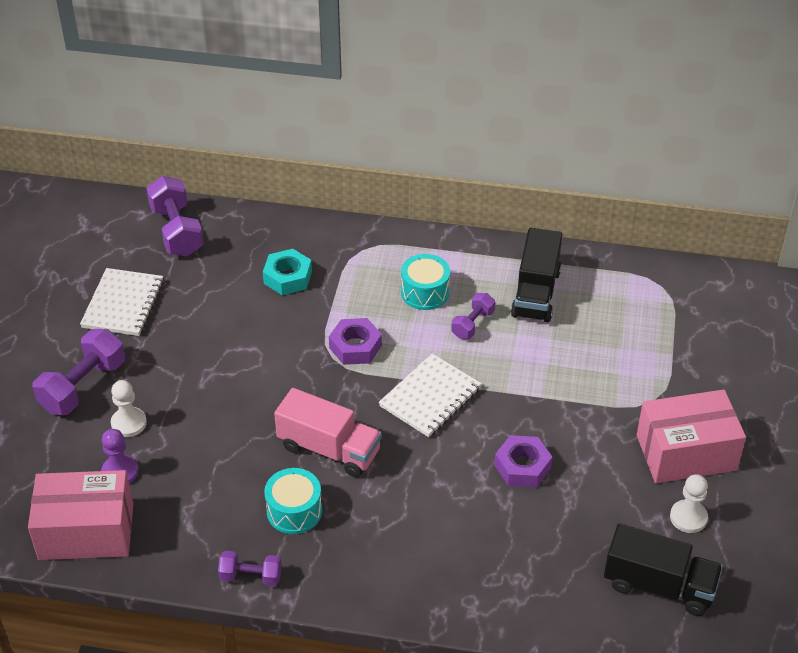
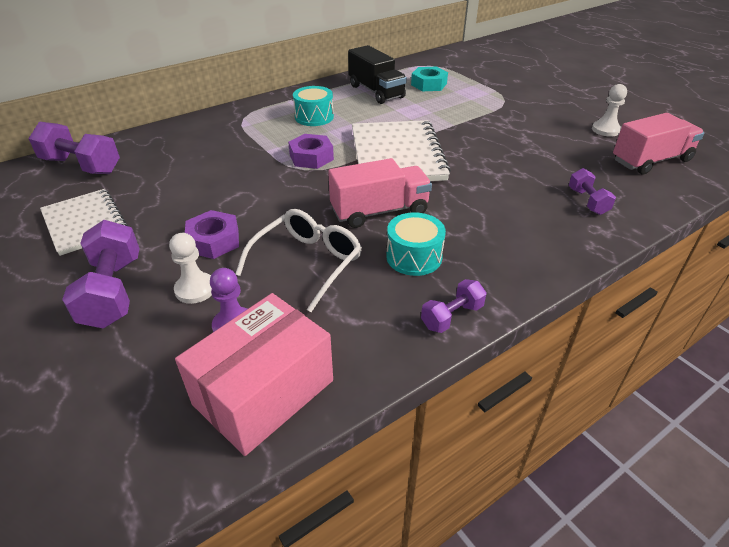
camera: 45 degrees left, 5 degrees down
(219, 457) = (307, 262): none -> white glasses
(288, 277) = (210, 149): turquoise nut -> turquoise nut (429, 84)
(430, 397) = (397, 155): white notebook -> white notebook, size x1.54
(472, 324) = (364, 116): purple dumbbell -> purple dumbbell (587, 201)
(522, 466) = (499, 155): purple nut -> purple nut (214, 241)
(659, 585) = (651, 161): black truck -> pink truck
(686, 452) = (555, 109): pink box -> none

